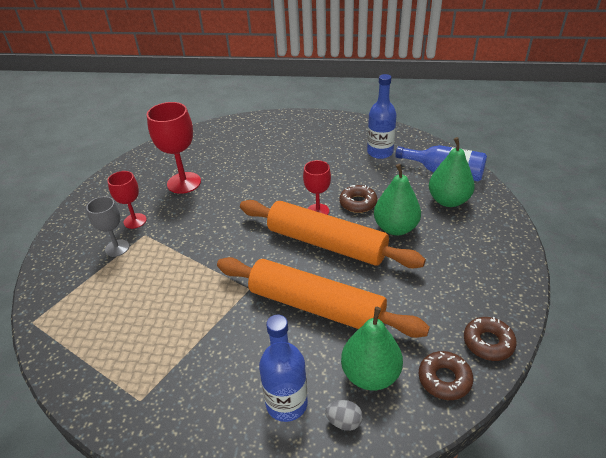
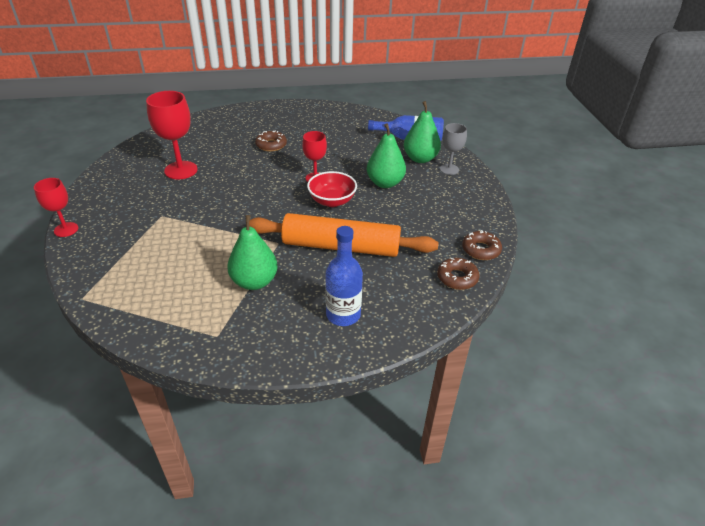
camera: 20 degrees left, 0 degrees up
(117, 248) = (139, 229): grey goblet -> grey goblet (449, 169)
(135, 221) = (146, 206): red goblet -> red goblet (66, 229)
(326, 243) = (332, 201): orange rolling pin -> red bowl
(344, 421) = (392, 318): grey egg -> none
(358, 203) = (347, 168): brown donut -> brown donut (271, 145)
(370, 374) = (401, 284): green pear -> green pear (254, 282)
(380, 152) = (351, 129): blue bottle -> none

